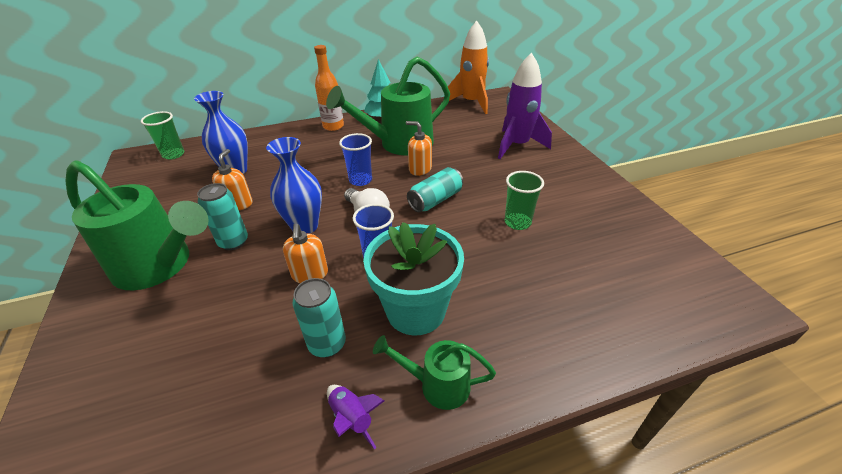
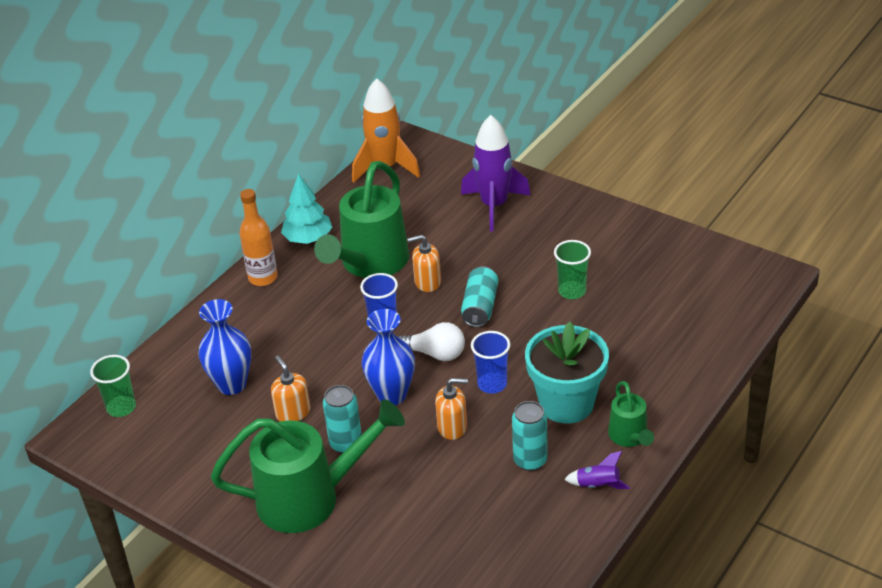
camera: 35 degrees left, 0 degrees up
(310, 274) = (452, 427): orange soap dispenser -> orange soap dispenser turned 45 degrees counterclockwise
(437, 385) = (629, 437): green watering can -> green watering can turned 75 degrees counterclockwise

